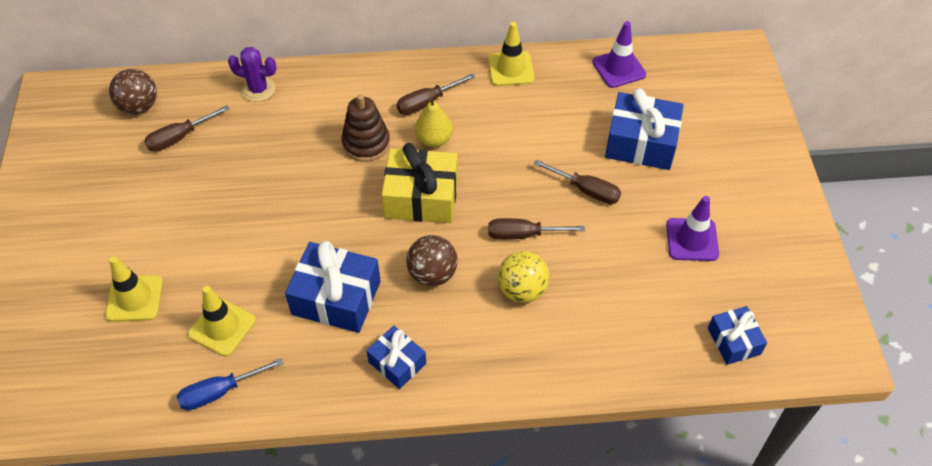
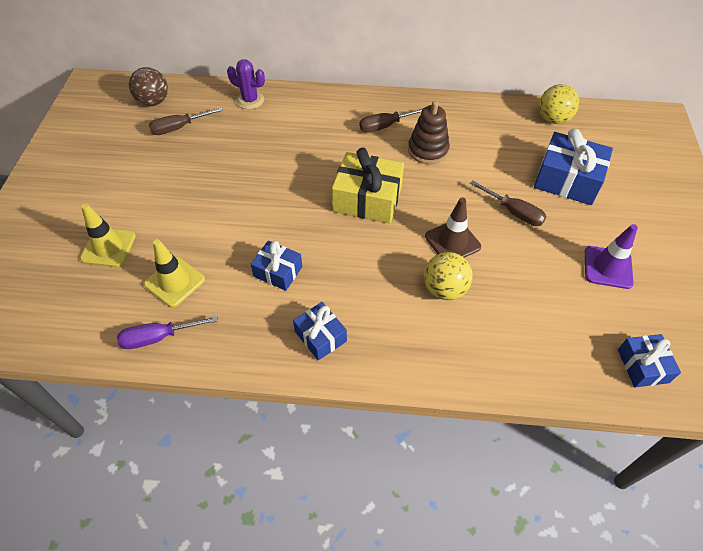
camera: 10 degrees right, 0 degrees up
(220, 392) = (159, 337): blue screwdriver -> purple screwdriver
(336, 298) = (278, 271): blue gift -> blue gift, size x0.59
(366, 143) = (329, 151): brown stacking toy -> brown stacking toy (428, 150)
(432, 274) = (366, 264): brown ball -> none
(434, 139) = (386, 155): yellow pear -> none
(511, 69) = (460, 109): yellow traffic cone -> none
(523, 234) = (452, 241): brown screwdriver -> brown traffic cone
(619, 68) = (553, 119): purple traffic cone -> yellow ball

